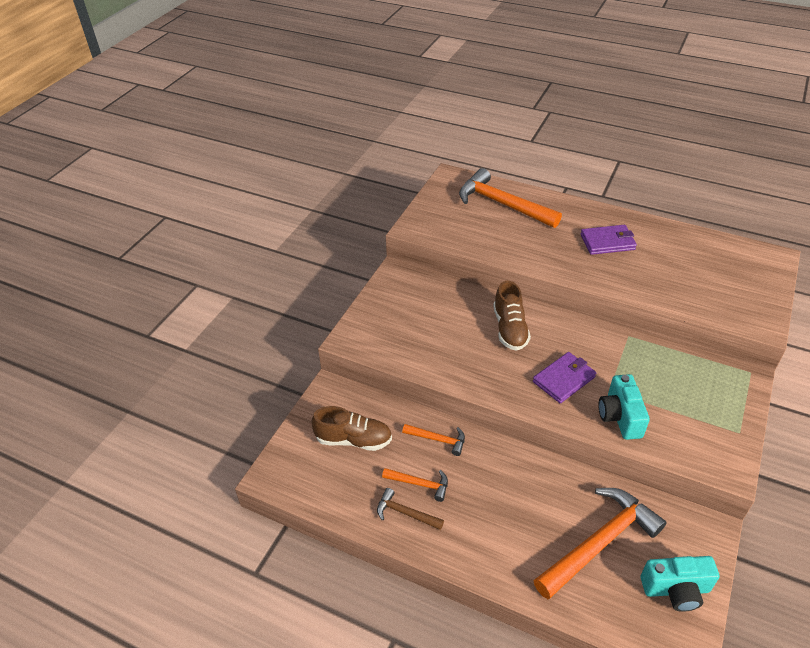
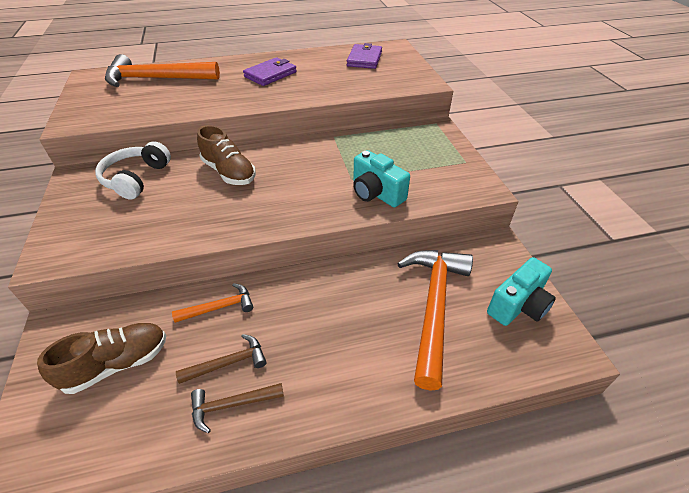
camera: 40 degrees left, 0 degrees up
(419, 484) = (228, 363): orange hammer -> brown hammer
(436, 298) = (136, 178): none -> white headphones
(564, 379) = (308, 188): purple wallet -> purple wallet (364, 59)

